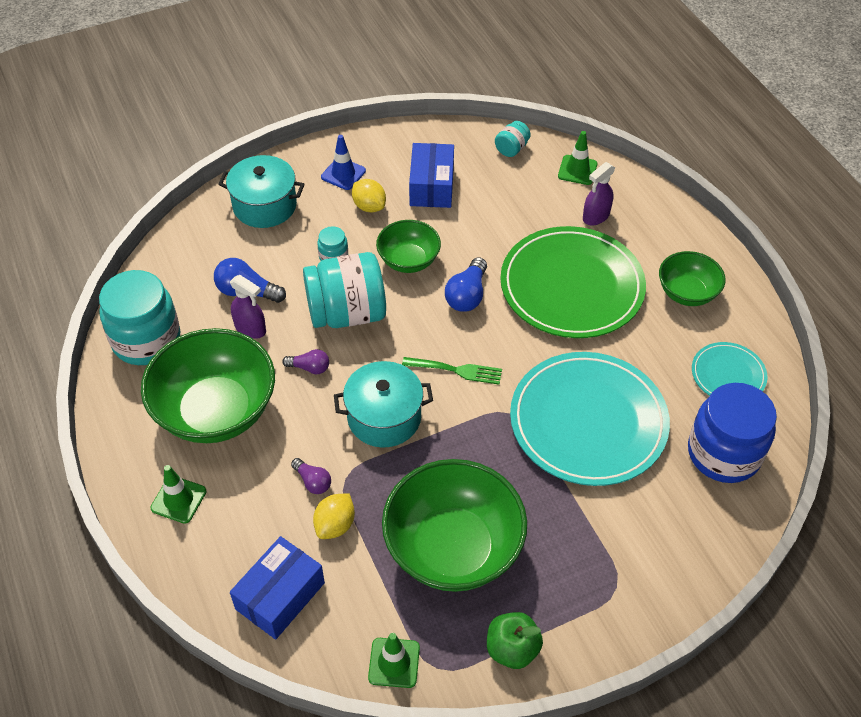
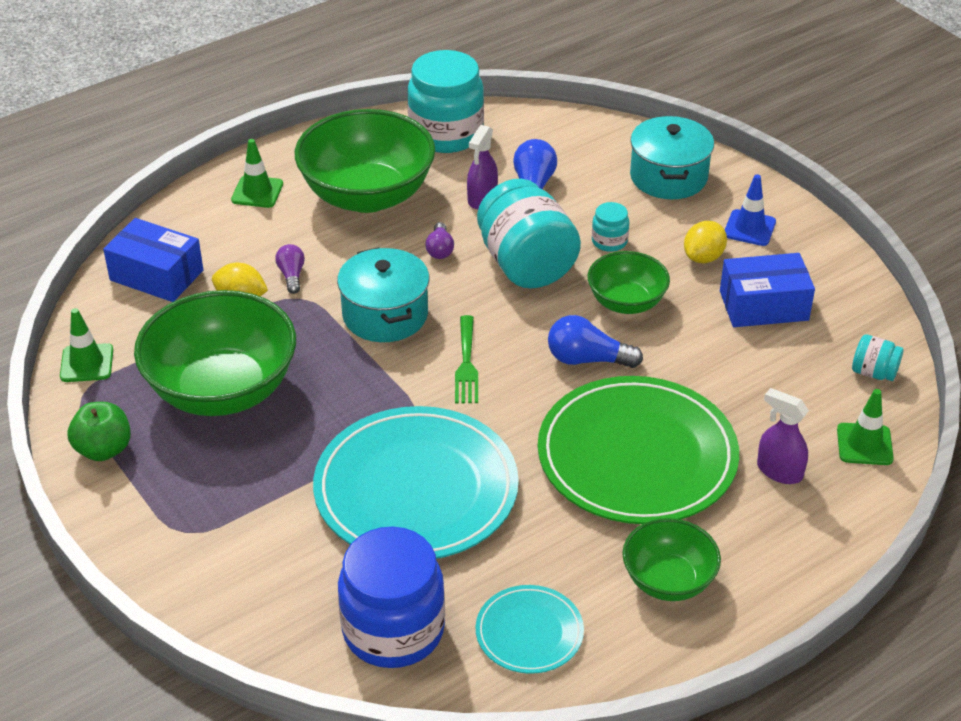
camera: 80 degrees right, 10 degrees down
(313, 481) = (291, 275): purple light bulb -> purple light bulb turned 135 degrees clockwise

